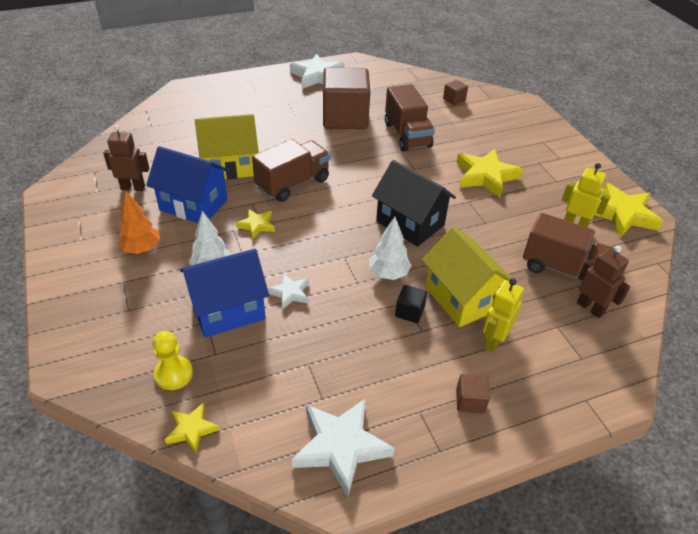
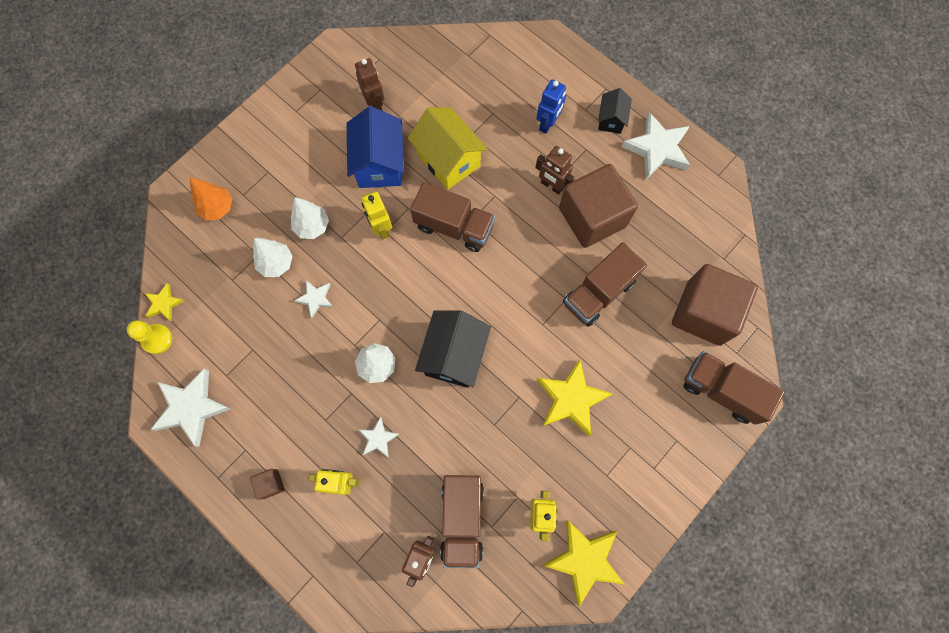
camera: 65 degrees right, 30 degrees up
(142, 249) = (307, 161): orange tree -> orange tree (217, 208)
(173, 374) = (202, 263): yellow pawn -> yellow pawn (157, 339)
(228, 310) = (276, 263): blue house -> white tree
(251, 111) = (548, 123): none -> blue robot
(256, 225) = (381, 228): yellow star -> yellow robot
(276, 85) = (611, 120): none -> black house
(303, 126) = (551, 186): none -> brown robot
(409, 312) = (341, 401): black cube -> none
(454, 100) = (704, 313): brown cube -> brown cube, size x2.49
(461, 298) = (378, 438): yellow house -> white star
(515, 112) = (721, 390): none -> brown truck

